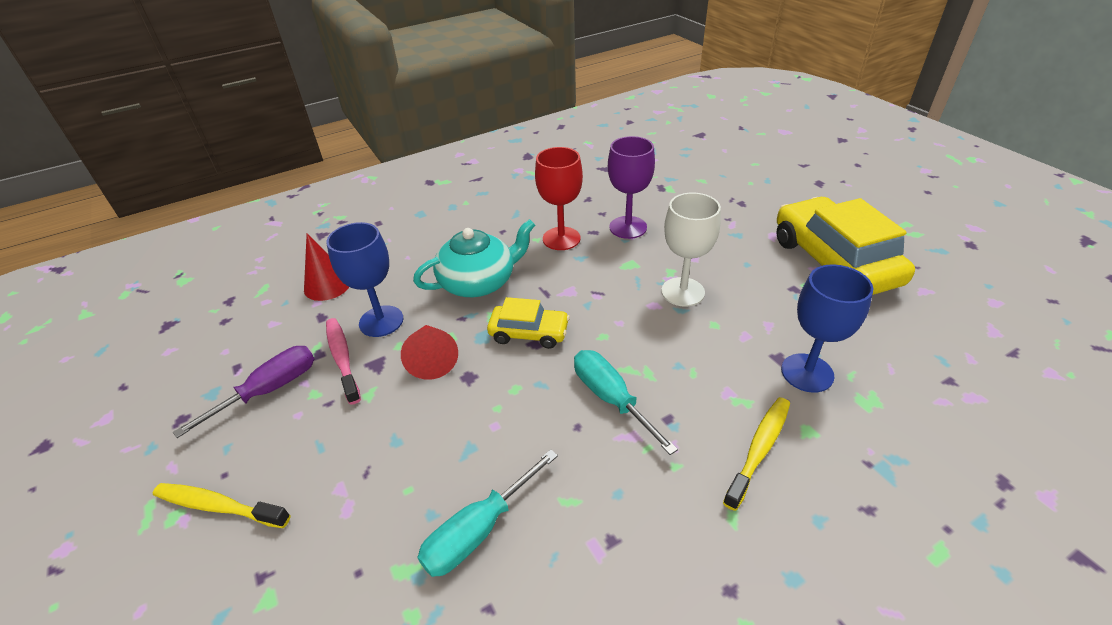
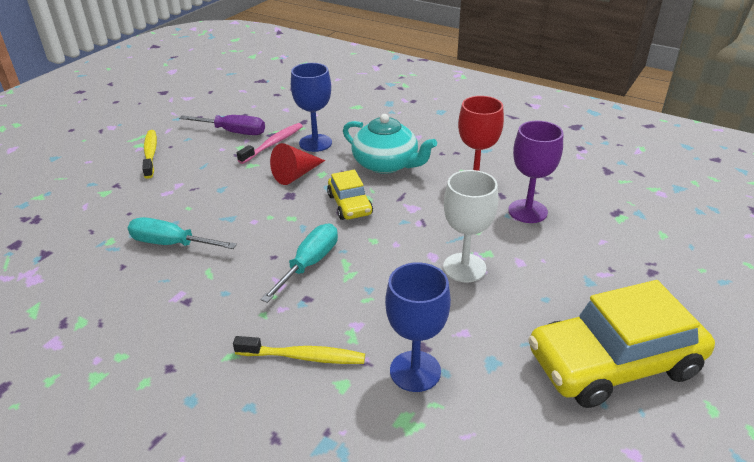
camera: 60 degrees right, 5 degrees down
(327, 285) = (333, 111): red cone -> none
(833, 261) = (614, 363): yellow car -> yellow car turned 150 degrees counterclockwise

